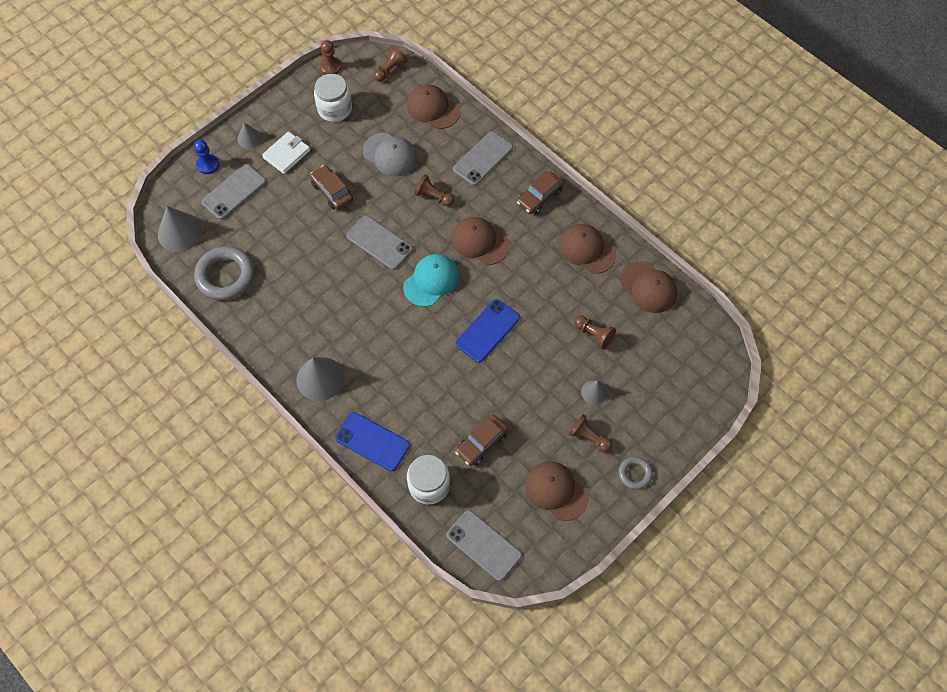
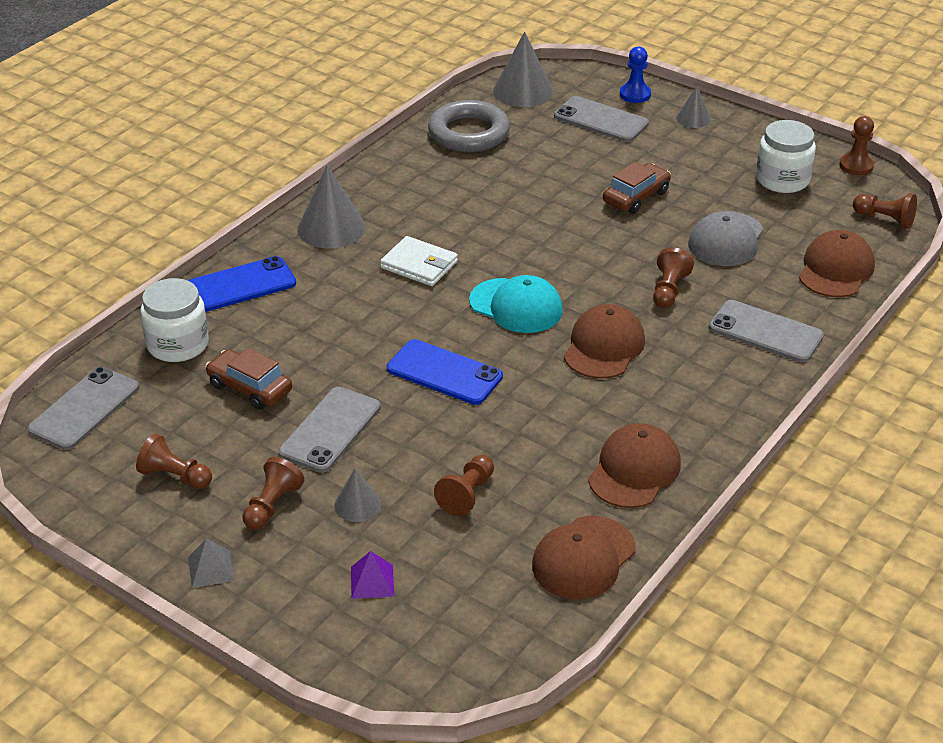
camera: 80 degrees right, 25 degrees down
(286, 154) = (682, 151): white wallet -> white wallet (419, 265)
(372, 441) = (241, 285): blue phone -> blue phone turned 45 degrees clockwise
(379, 243) = (565, 249): grey phone -> grey phone (330, 430)
(539, 197) = (718, 403): brown car -> none
(556, 491) = (175, 476): brown cap -> brown pawn
(634, 474) = (211, 569): grey ring -> grey pyramid
(653, 391) = (372, 581): none -> purple pyramid

